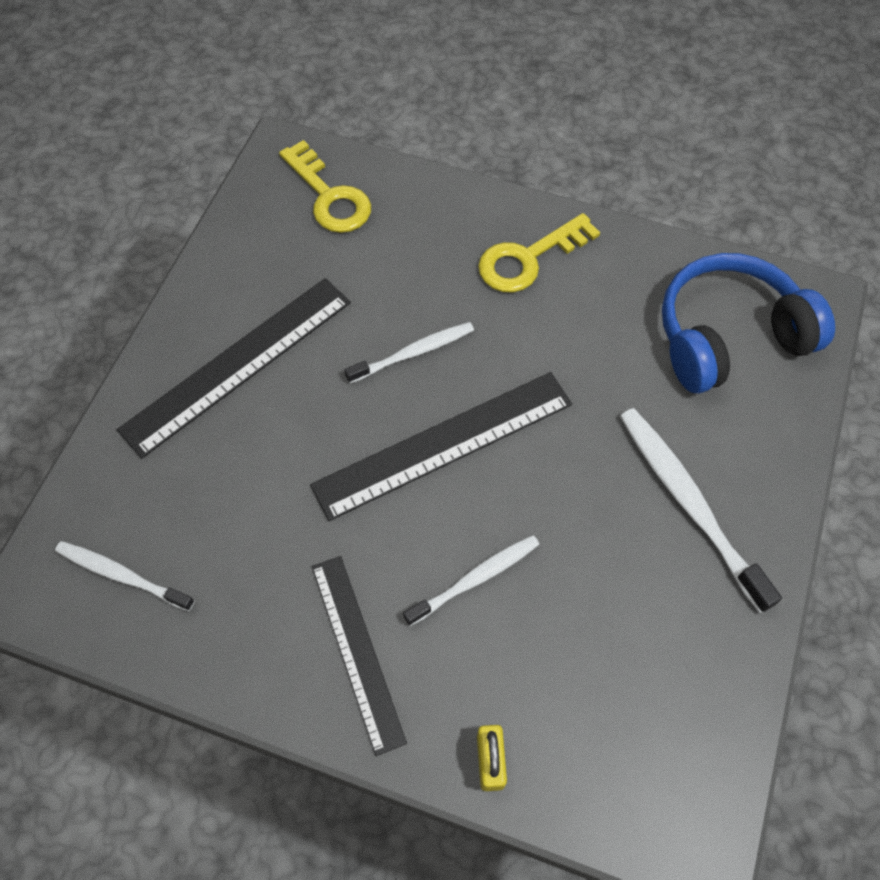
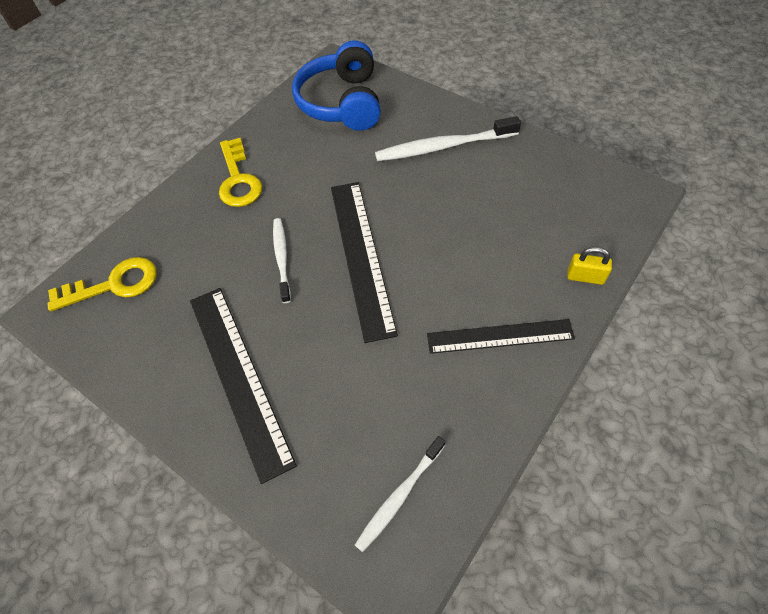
camera: 70 degrees left, 5 degrees down
(475, 579) = (464, 259): white toothbrush -> none

